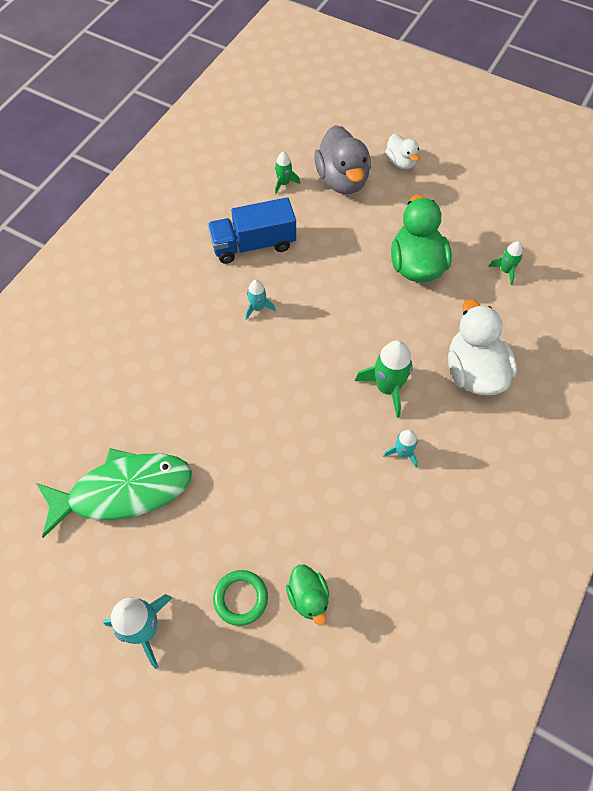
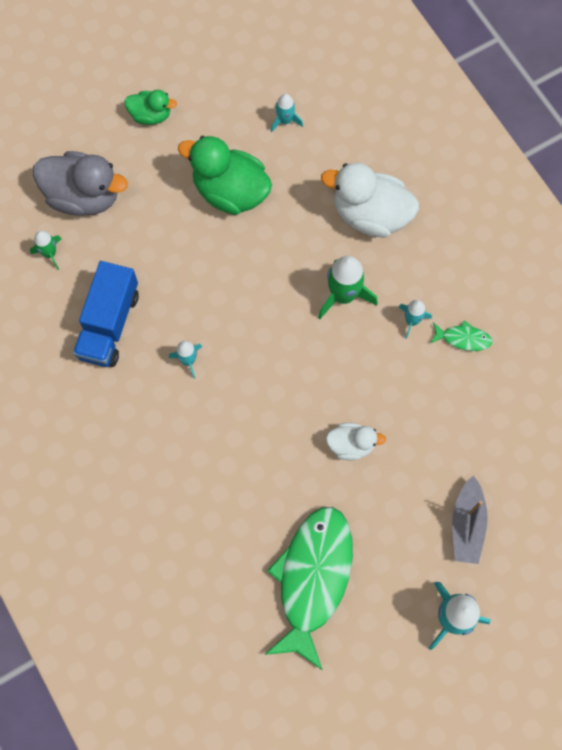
camera: 60 degrees left, 10 degrees up
(240, 598) = (467, 525): green ring -> grey boat
(308, 597) = (495, 469): green duck -> green duck (151, 115)
(400, 162) = (98, 129): white duck -> white duck (351, 445)
(415, 504) = (463, 338): none -> green fish
(505, 271) = (285, 121): green rocket -> turquoise rocket

